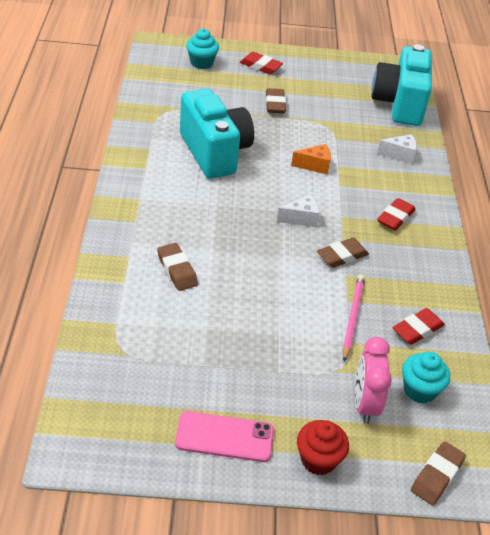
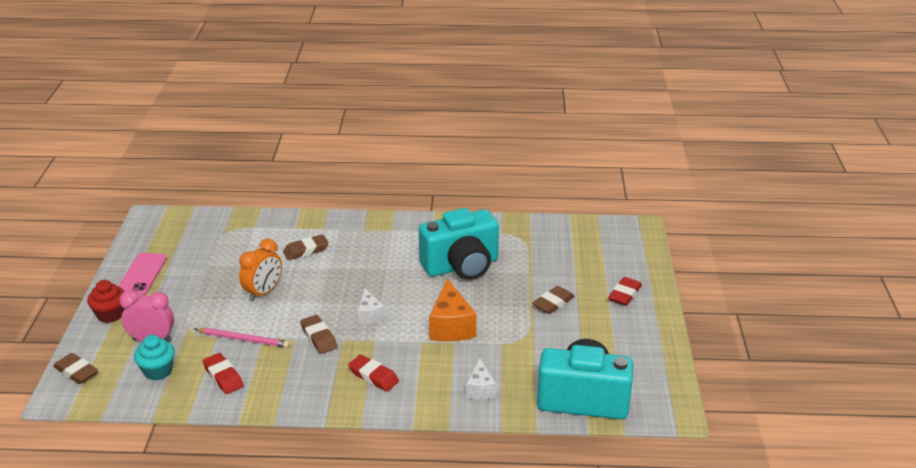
camera: 95 degrees right, 10 degrees down
(201, 63) = (615, 256): turquoise cupcake -> none
(263, 305) = (263, 292): none -> orange clock
(275, 104) = (553, 303): brown eraser -> brown eraser turned 45 degrees counterclockwise
(314, 166) = (451, 326): orange cheese -> orange cheese, size x1.69

